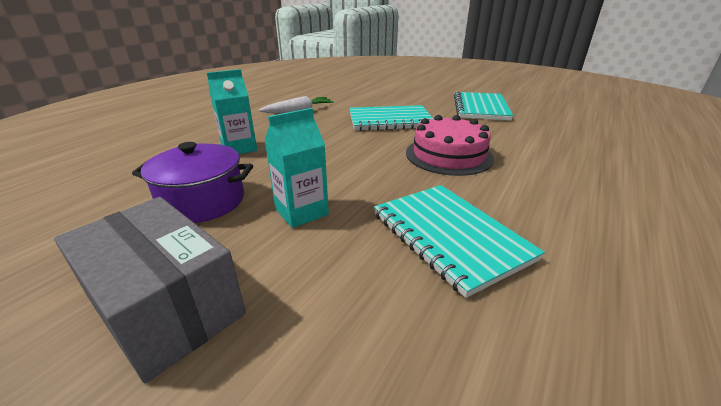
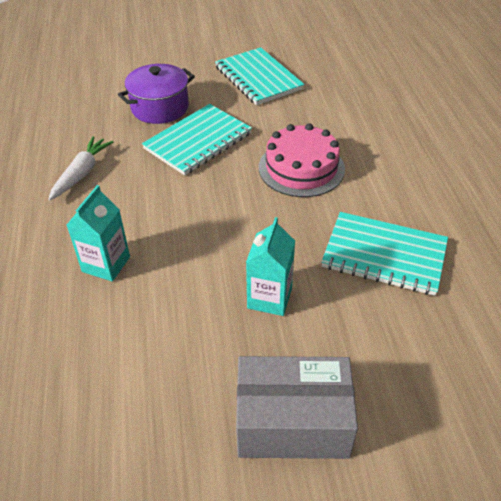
camera: 40 degrees left, 15 degrees up
(203, 201) = (178, 340): purple pot -> purple pot (160, 108)

